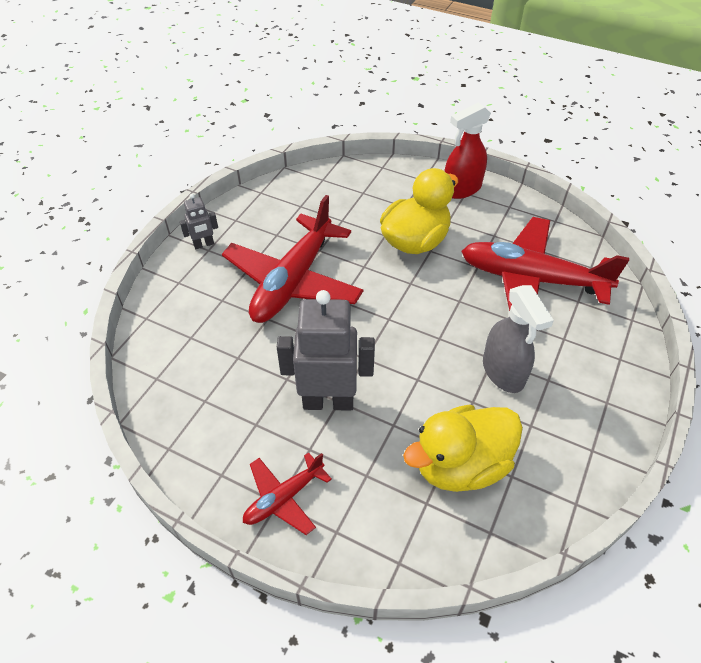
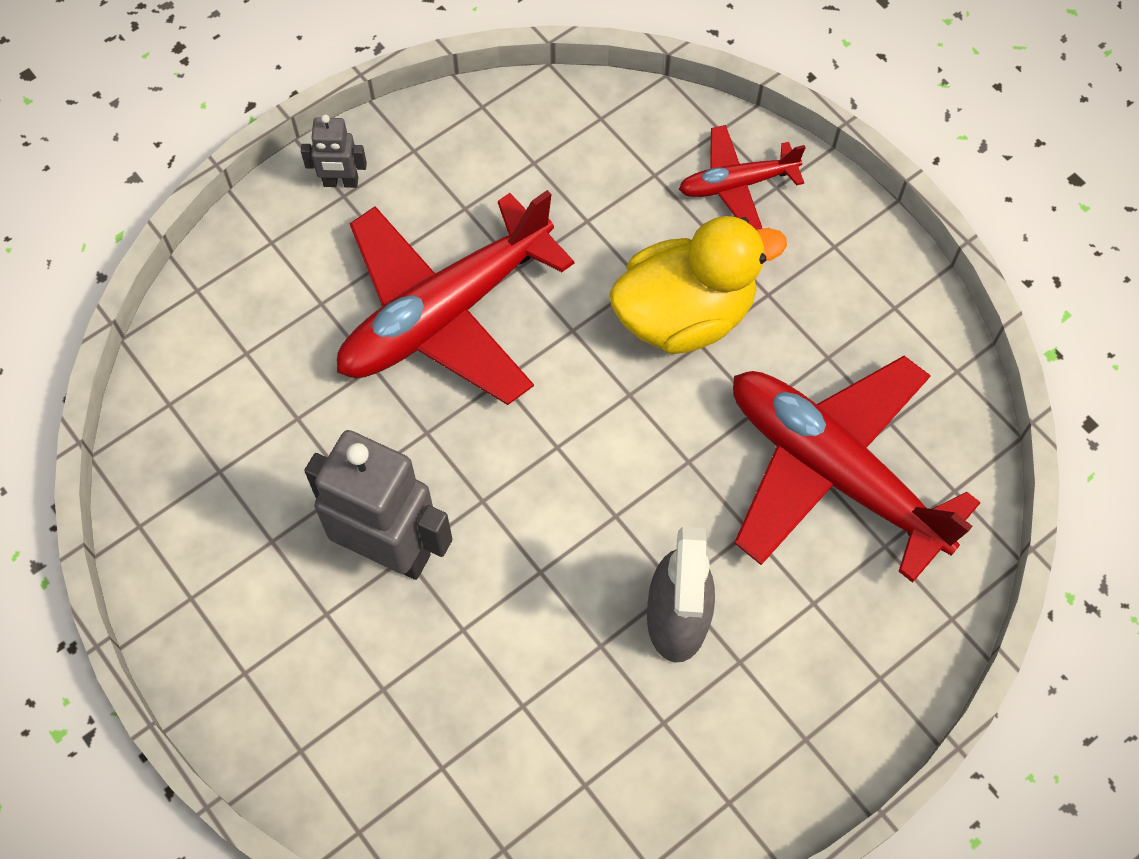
camera: 25 degrees right, 15 degrees up
(284, 498) = (255, 670): red plane -> red plane (737, 184)
(460, 465) = (521, 735): yellow duck -> none
(461, 189) = (832, 235): red spray bottle -> none

